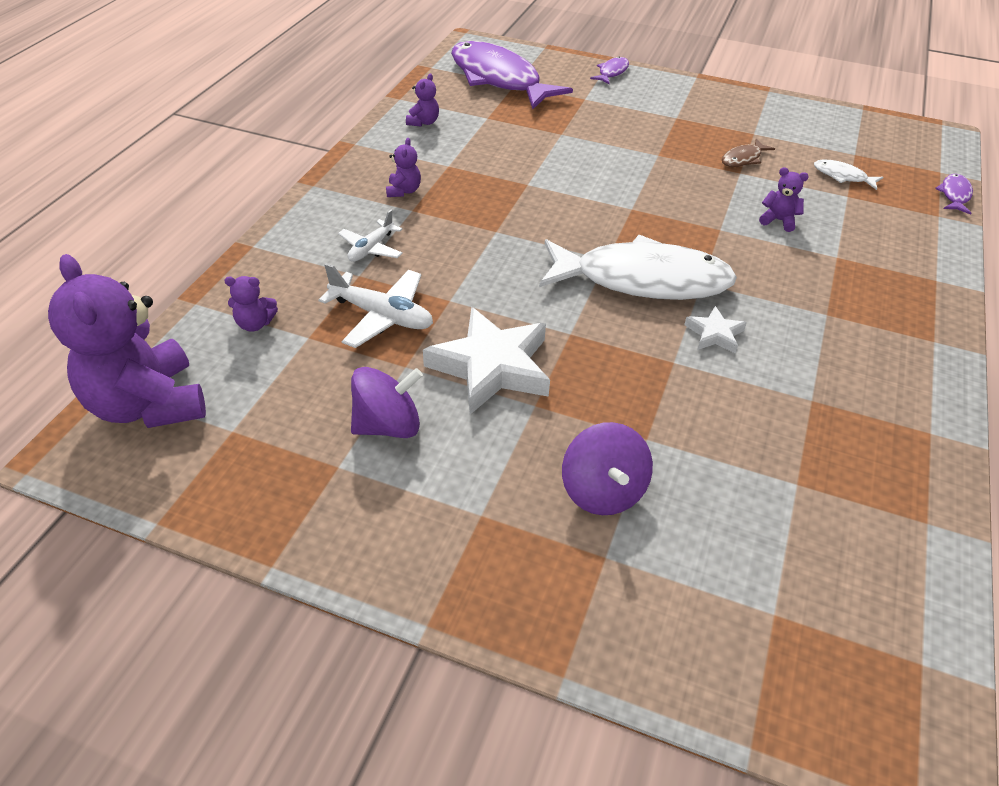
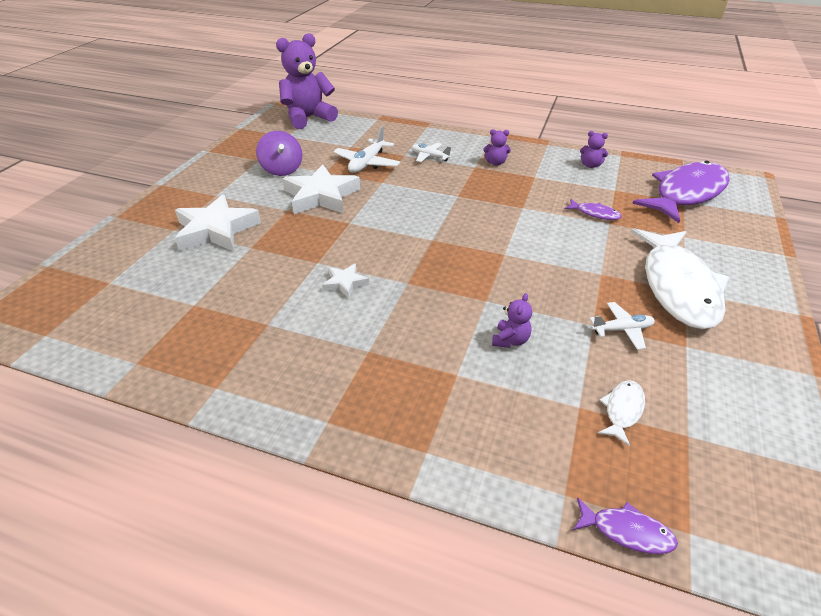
camera: 90 degrees right, 5 degrees down
(255, 324) = (361, 133): purple teddy bear -> none
(603, 491) = (216, 230): purple spinning top -> white star
(612, 72) = (755, 254): purple fish -> purple fish (595, 214)
(642, 280) = (408, 254): white fish -> white fish (677, 286)
(743, 159) = (622, 330): brown fish -> white plane

